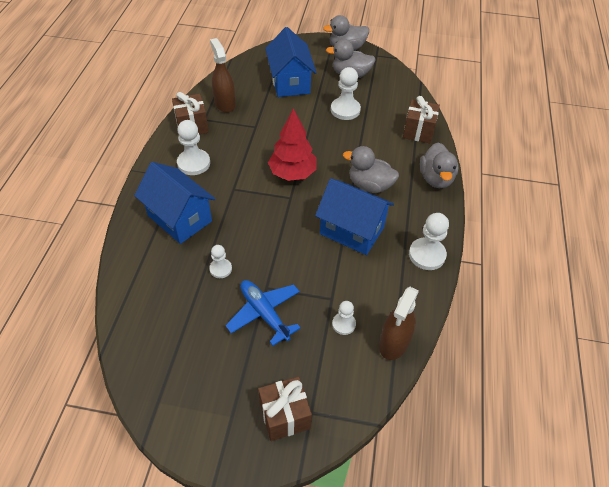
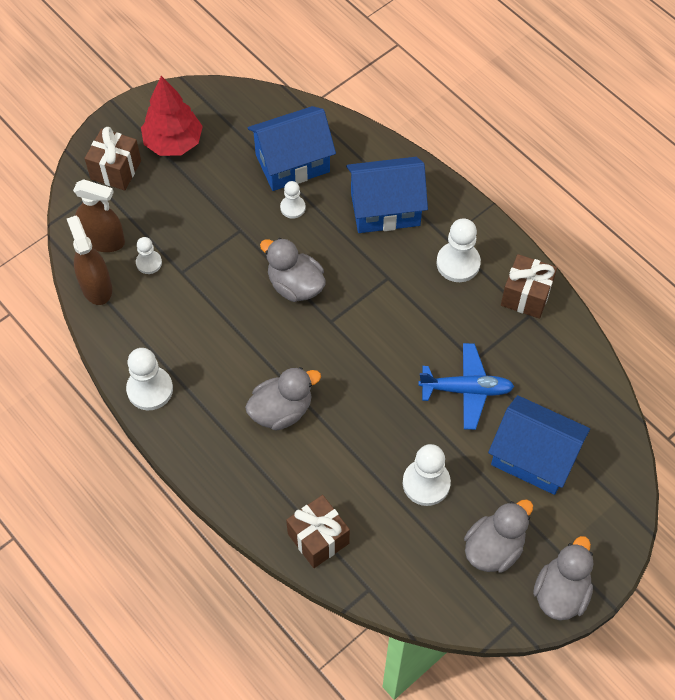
camera: 130 degrees right, 10 degrees up
(225, 104) = (543, 353): brown spray bottle -> brown spray bottle (103, 240)
(264, 313) = (215, 212): blue plane -> blue plane (466, 390)
(292, 173) = (364, 347): red tree -> red tree (173, 142)
(352, 230) = (238, 345): blue house -> blue house (292, 163)
(436, 178) = (231, 488): grey duck -> grey duck (295, 285)

